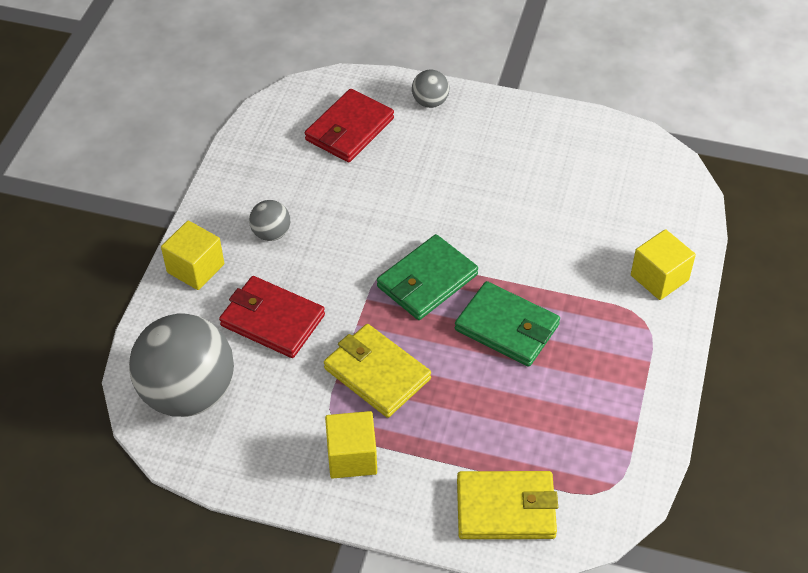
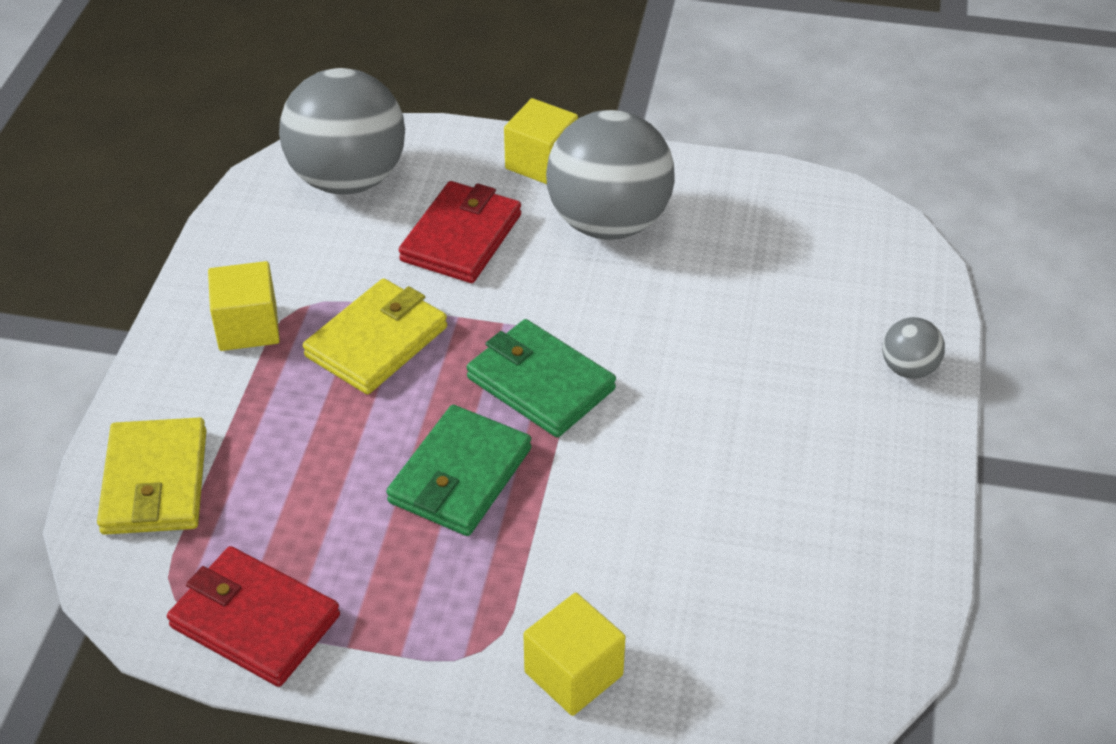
camera: 85 degrees right, 5 degrees down
(271, 233) = (608, 222): grey ball -> grey ball, size x2.25
(349, 129) = (824, 282): red wallet -> red wallet (255, 621)

